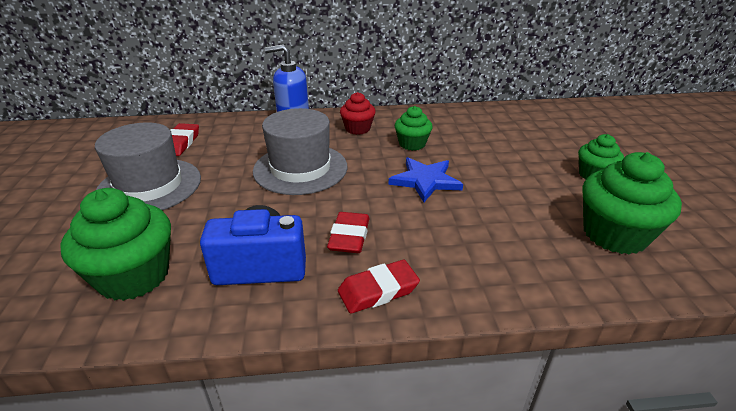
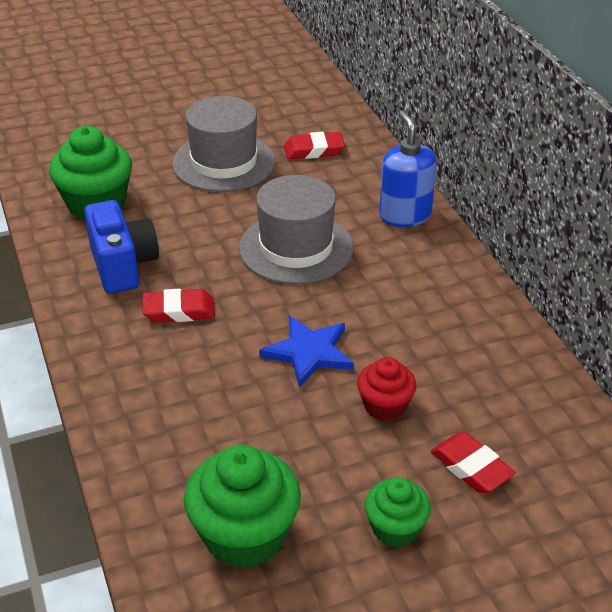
camera: 75 degrees right, 5 degrees up
(357, 129) = (420, 272): red cupcake -> red cupcake (385, 406)
(378, 290) = (104, 344): red eraser -> red eraser (471, 467)
(412, 144) = (401, 329): green cupcake -> none

